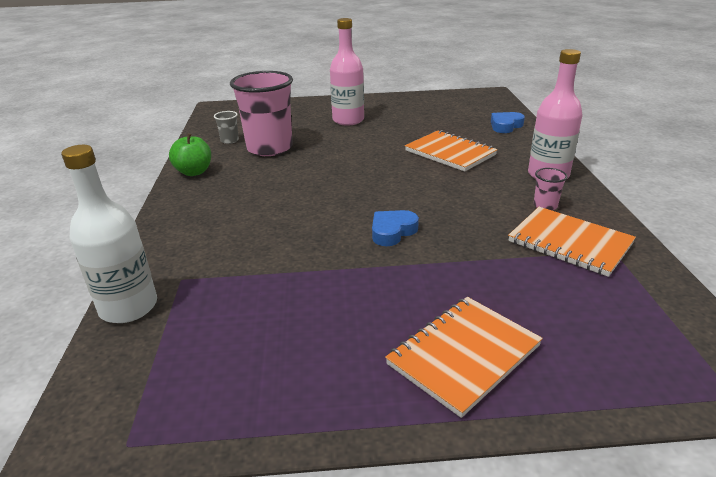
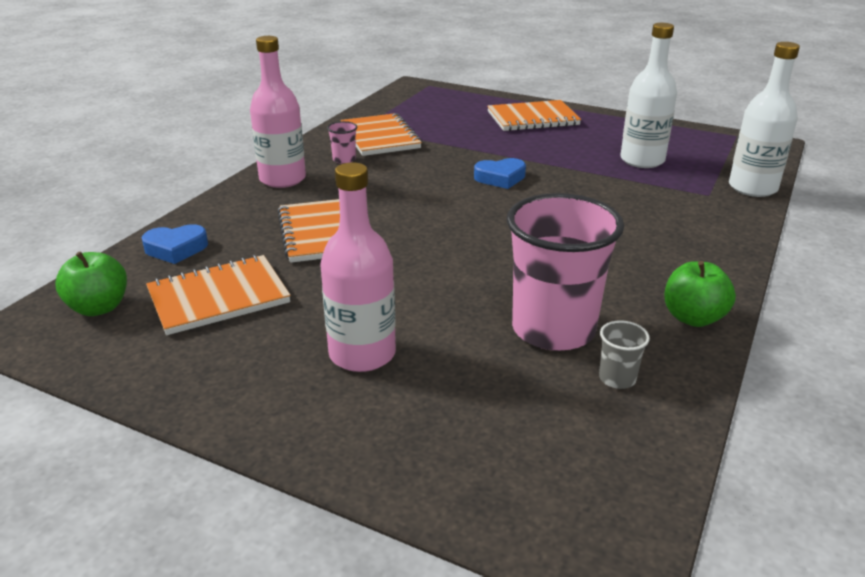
camera: 150 degrees left, 0 degrees up
(266, 311) = (642, 160): none -> white bottle
(441, 118) = (219, 297): none -> orange notebook
(480, 104) = (99, 308): none -> green apple

